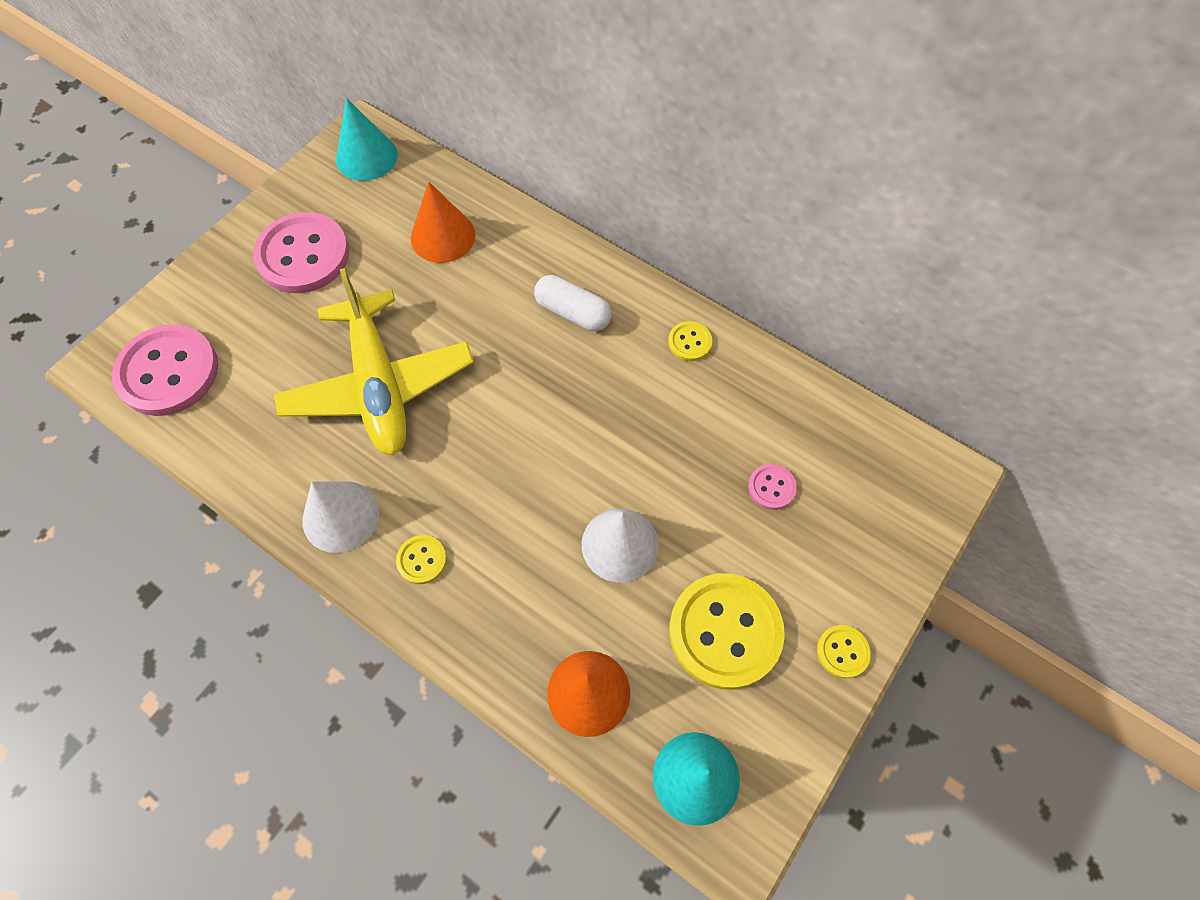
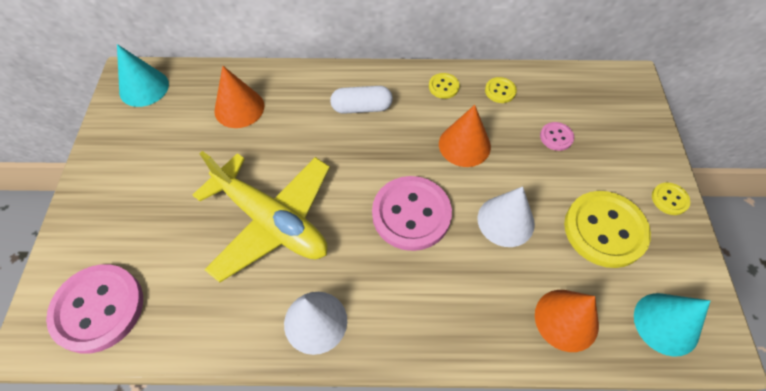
camera: 35 degrees left, 5 degrees down
(303, 255) = (146, 171): pink button -> pink button (411, 214)
(422, 560) = (395, 312): yellow button -> yellow button (500, 91)
(651, 428) = (464, 145): none -> orange cone

